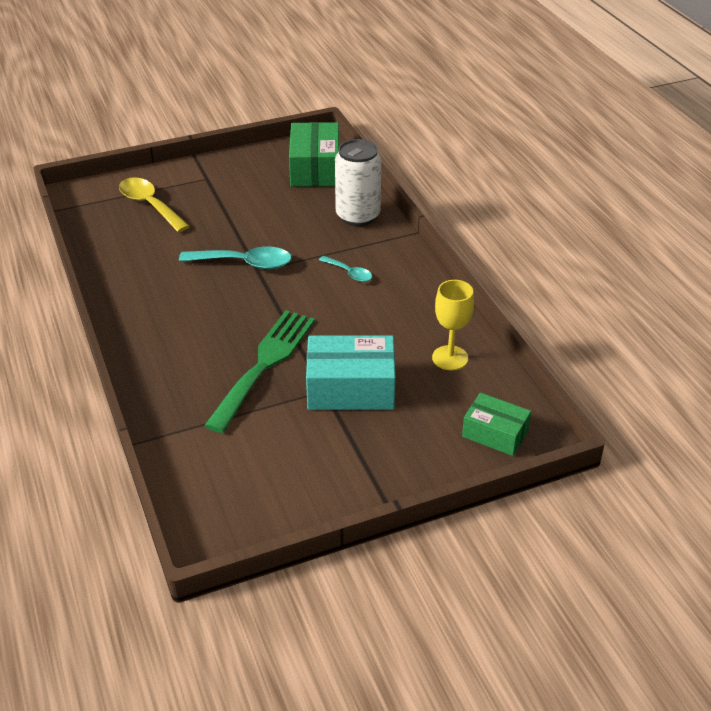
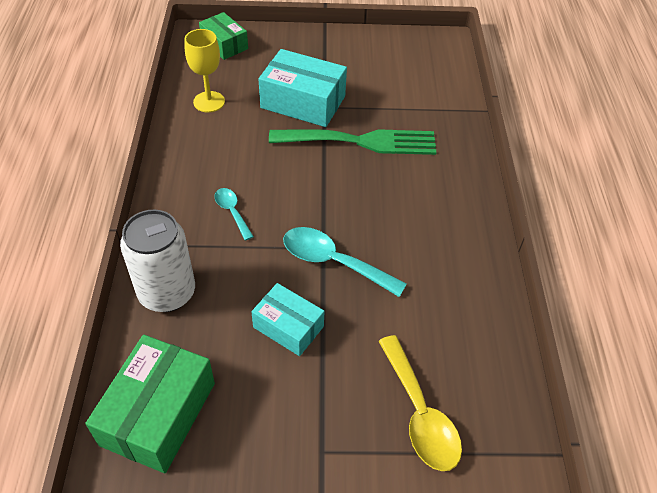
camera: 160 degrees left, 10 degrees up
(258, 221) = (288, 327): none -> turquoise box
(264, 364) = (361, 141): green fork -> green fork turned 135 degrees counterclockwise

